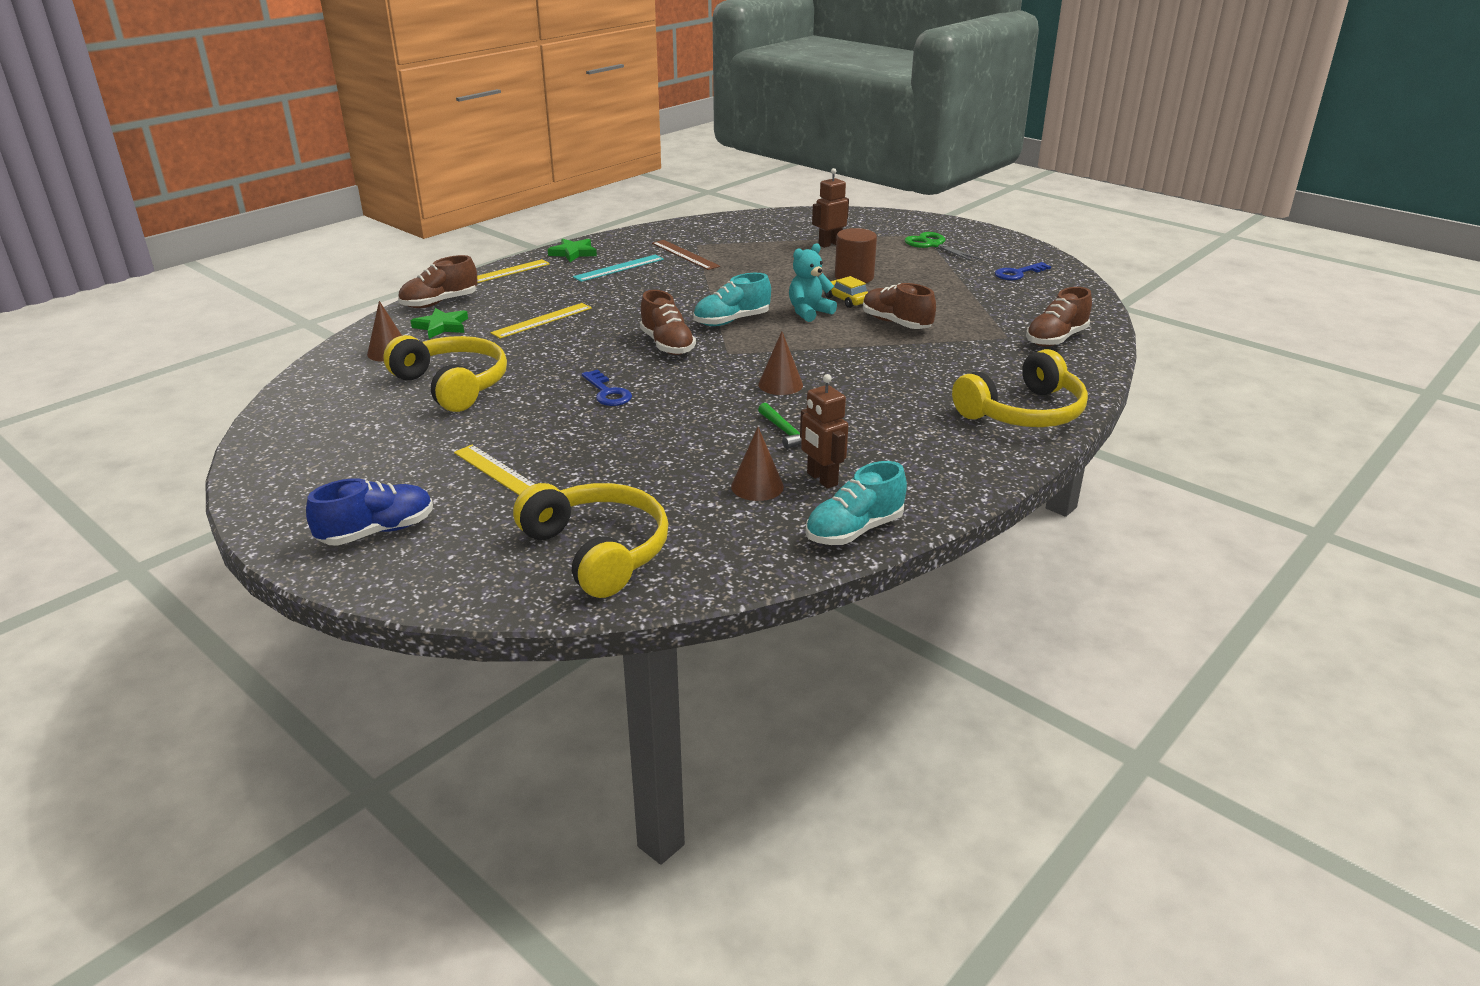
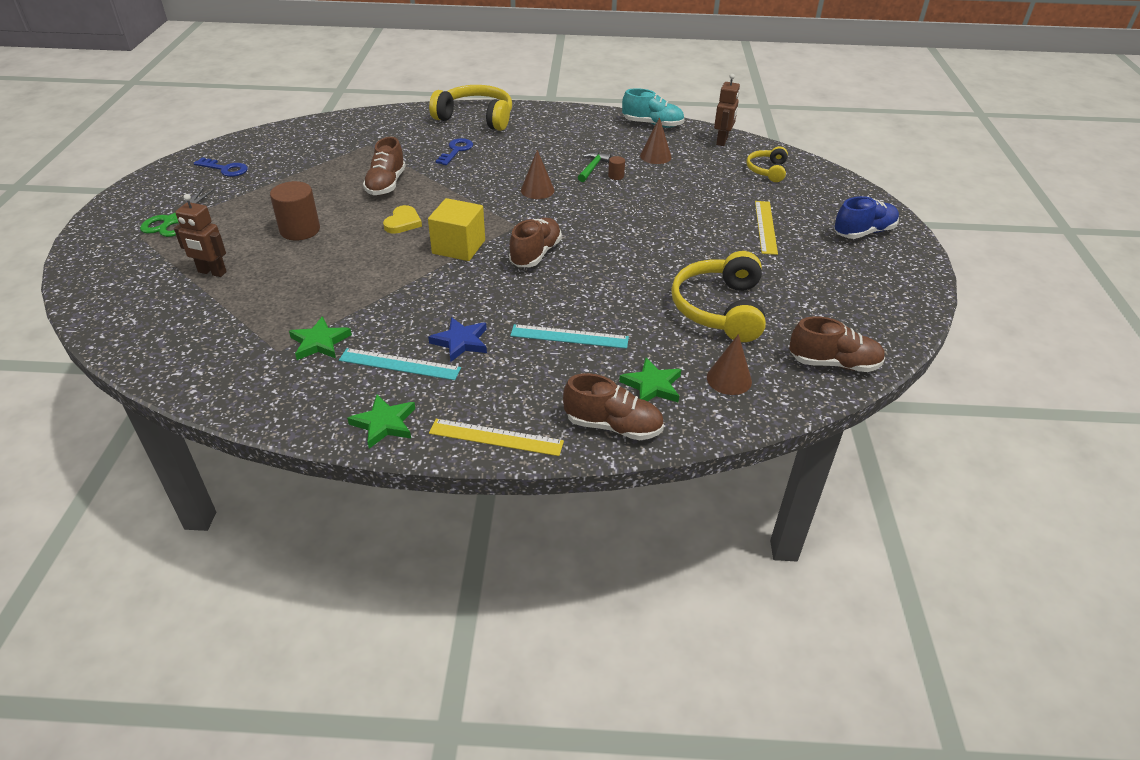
camera: 130 degrees left, 10 degrees up
(377, 532) = (863, 232): blue shoe -> blue shoe turned 135 degrees clockwise
(542, 320) = (569, 336): yellow ruler -> turquoise ruler
(598, 551) = (767, 170): yellow headphones -> yellow headphones, size x0.56
(606, 288) = (461, 342): none -> blue star
(607, 392) = (634, 242): blue key -> blue key (456, 151)
(685, 255) = (319, 342): brown ruler -> green star
(731, 321) = (458, 247): turquoise shoe -> yellow cube
(746, 438) = (616, 176): none -> brown cylinder
(809, 312) = (403, 222): turquoise teddy bear -> yellow heart
(821, 479) = (623, 144): brown robot -> brown robot (722, 141)
(846, 300) = (358, 217): yellow car -> none
(1056, 339) = (354, 130): brown shoe -> brown shoe (833, 363)

